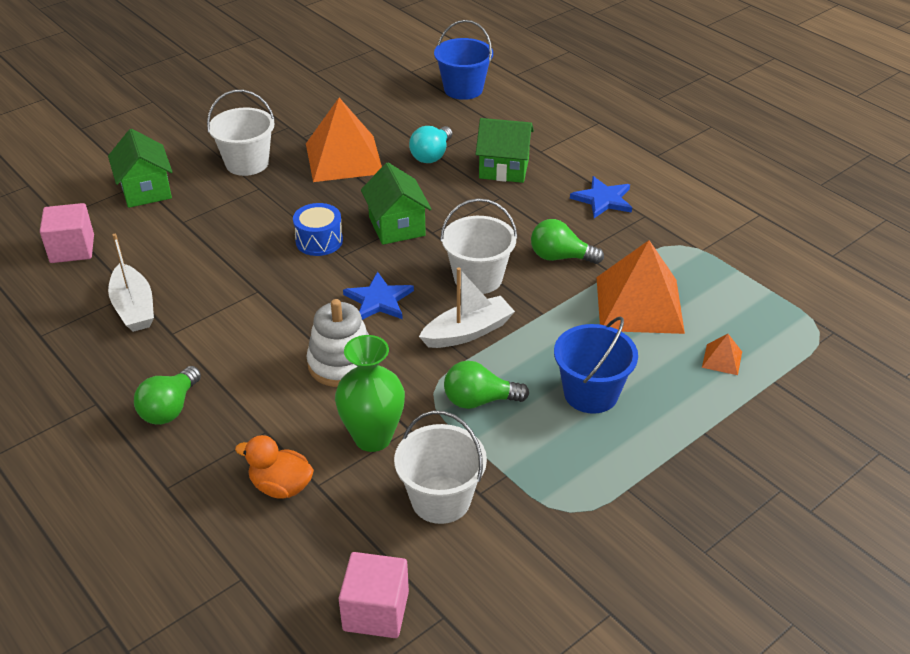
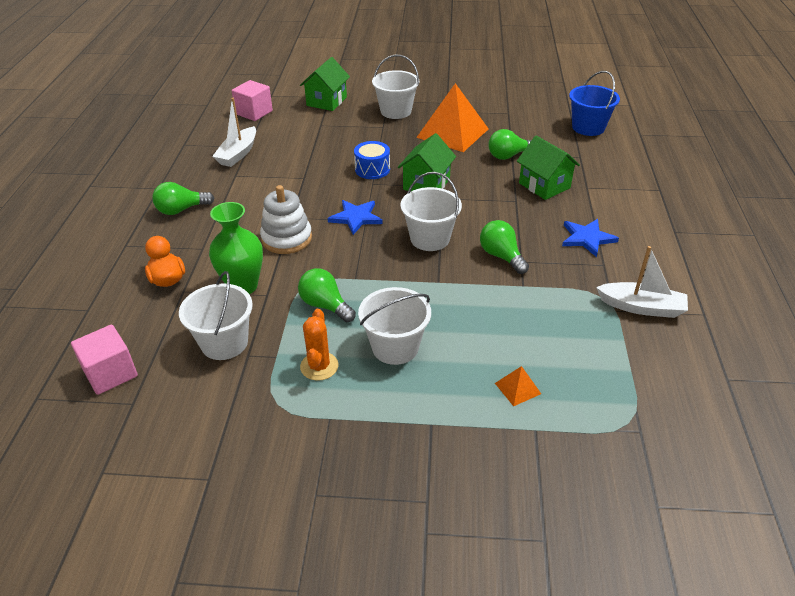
camera: 45 degrees right, 0 degrees up
(432, 155) = (508, 156): turquoise light bulb -> green light bulb
(468, 332) = (377, 264): white boat -> white boat (641, 307)
(555, 455) = (319, 366): none -> orange cactus
(590, 393) = (395, 347): blue bucket -> white bucket
(639, 304) = (511, 316): orange pyramid -> none

